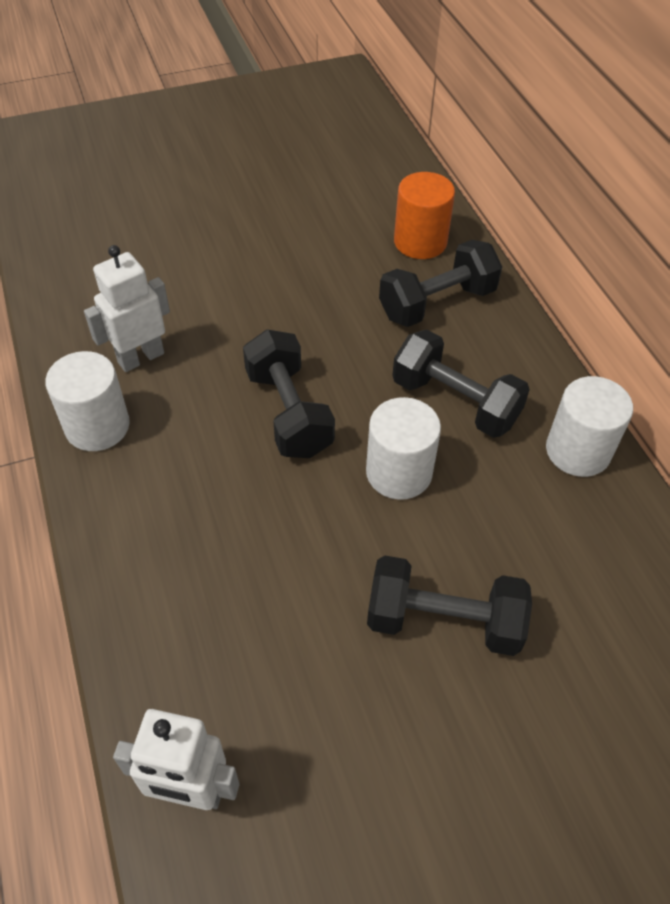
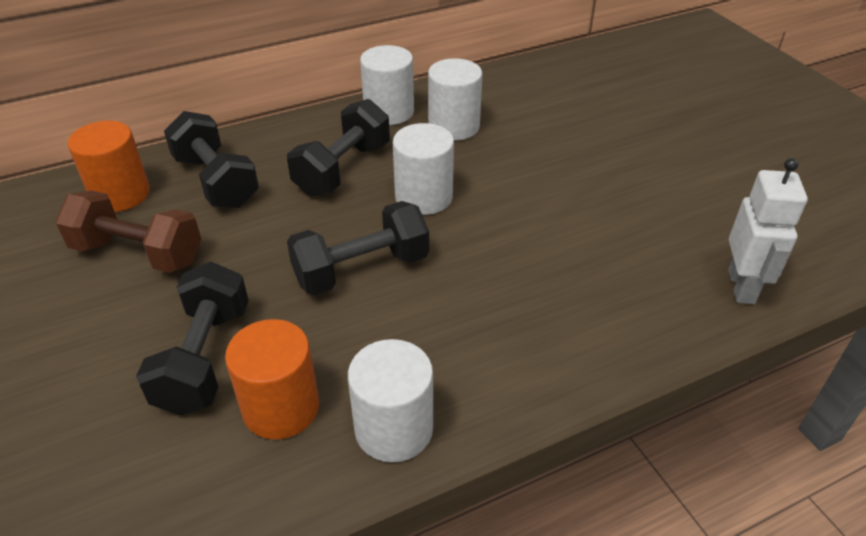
camera: 95 degrees left, 10 degrees down
(141, 357) = (281, 408): white robot -> orange cylinder
(335, 262) = (138, 253): none -> brown dumbbell
(443, 621) = (554, 171): black dumbbell -> black dumbbell (204, 358)
(547, 518) = (454, 126): none -> white cylinder

